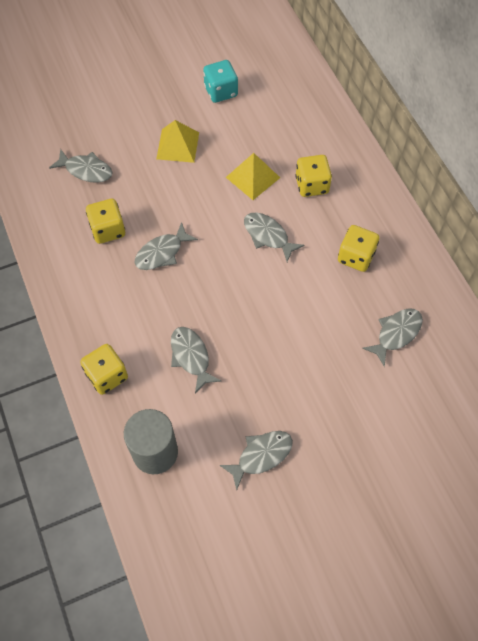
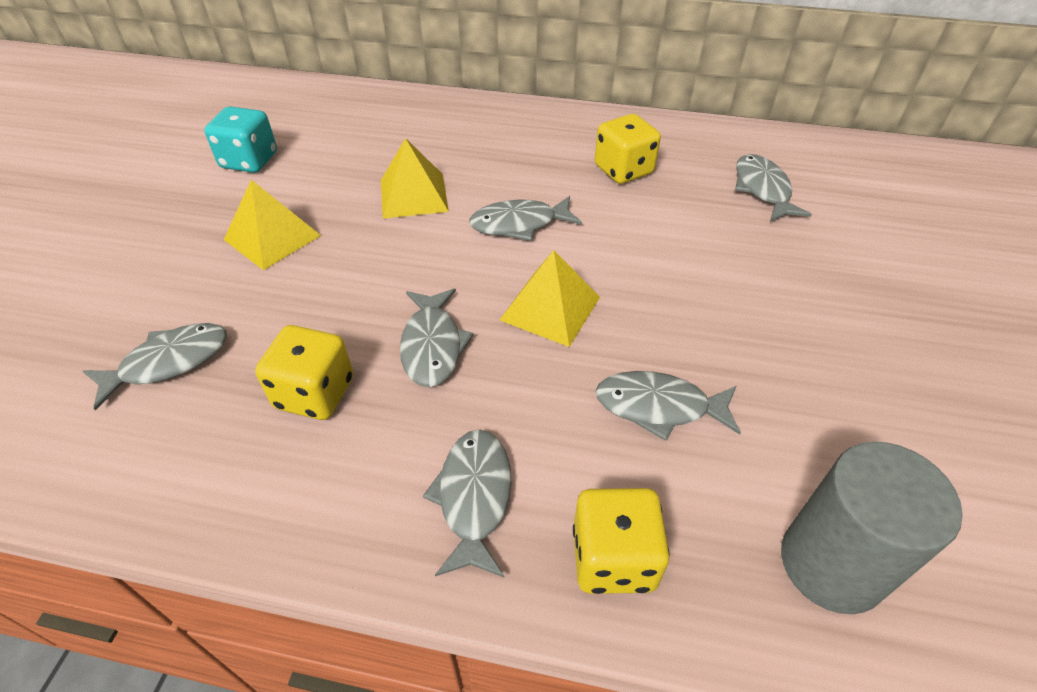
camera: 55 degrees left, 15 degrees down
(219, 283) = (550, 308): none -> yellow pyramid
(261, 456) = (901, 410): grey fish -> grey fish (474, 497)
(311, 185) = (484, 156): yellow dice -> none

